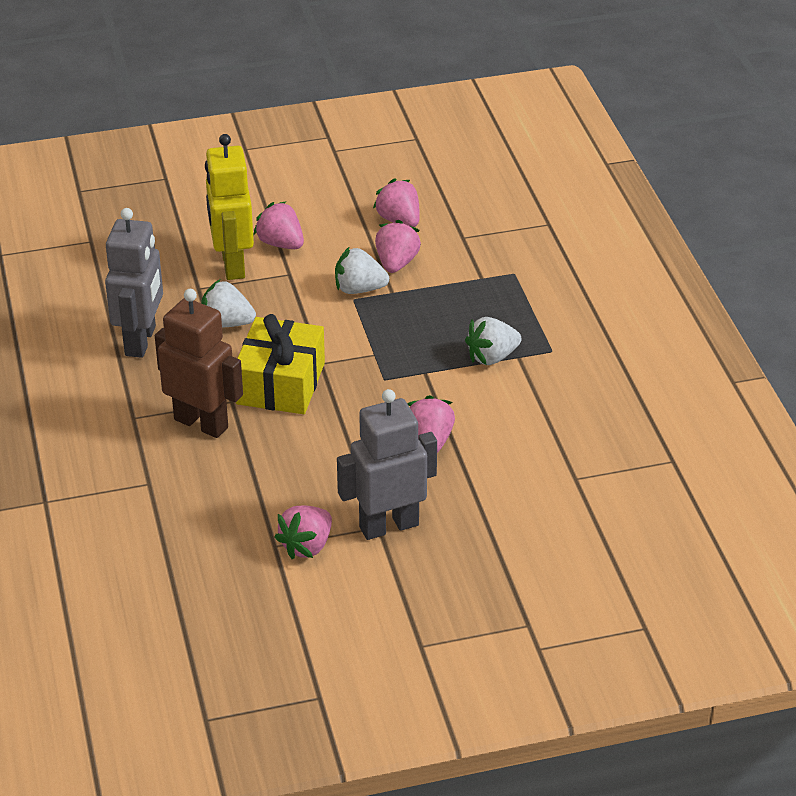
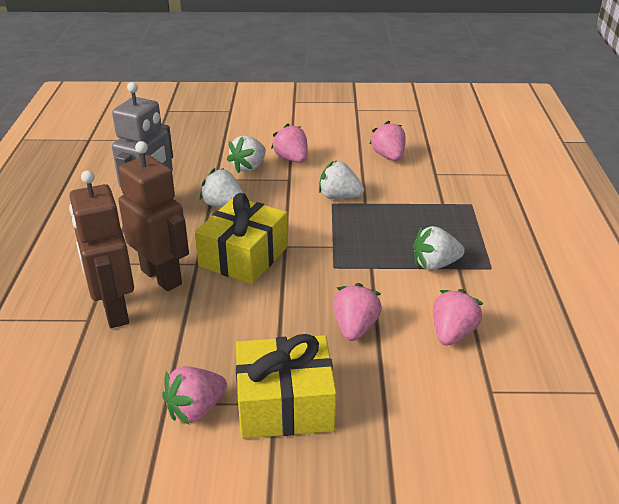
camera: 15 degrees right, 5 degrees down
(171, 469) = (114, 311): none -> brown robot
(232, 265) = (249, 167): yellow robot -> white strawberry
(388, 525) = (285, 404): grey robot -> yellow gift
(396, 263) = (376, 183): pink strawberry -> pink strawberry (452, 333)

